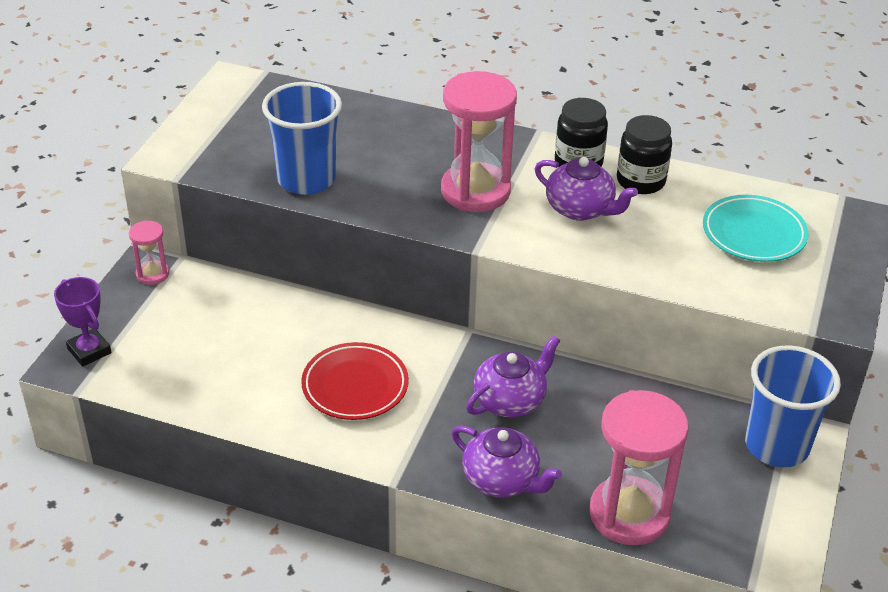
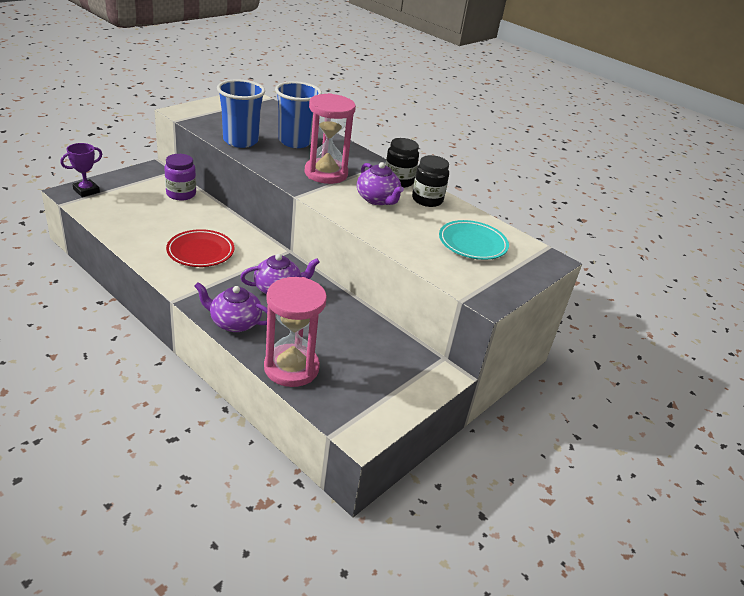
camera: 20 degrees right, 5 degrees down
(89, 351) = (86, 191): purple trophy -> purple trophy turned 60 degrees clockwise
(152, 274) = (151, 173): pink hourglass -> none
(233, 295) = (181, 194): none -> purple jar
(502, 480) = (234, 322): purple teapot -> purple teapot turned 135 degrees clockwise
(776, 446) = (418, 371): blue cup -> blue cup (295, 141)

